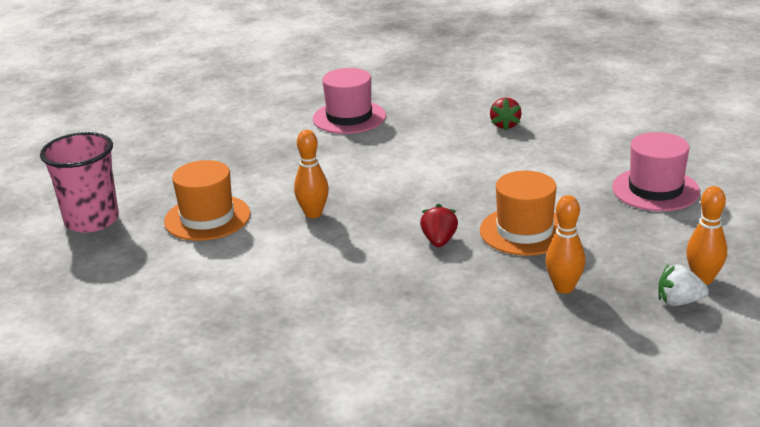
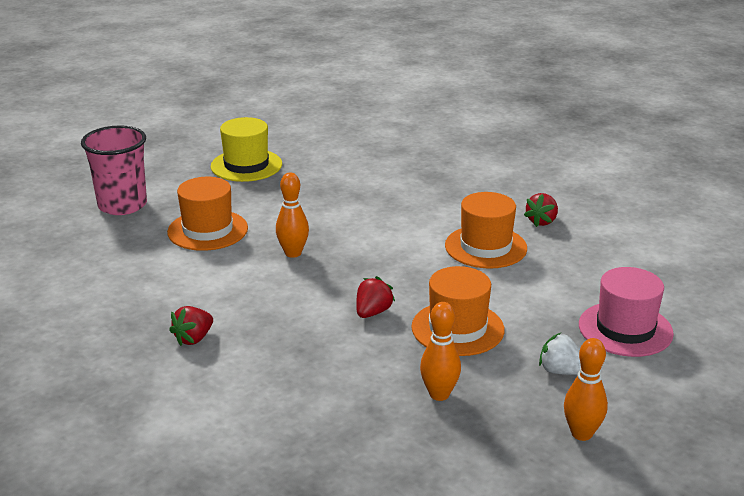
camera: 25 degrees right, 0 degrees up
(183, 150) = (246, 165): none -> yellow hat
(297, 316) = (193, 338): none -> red strawberry
(349, 117) = (408, 174): pink hat -> none
(480, 159) = (485, 247): none -> orange hat
(679, 302) = (534, 447): white strawberry -> white strawberry (560, 371)

